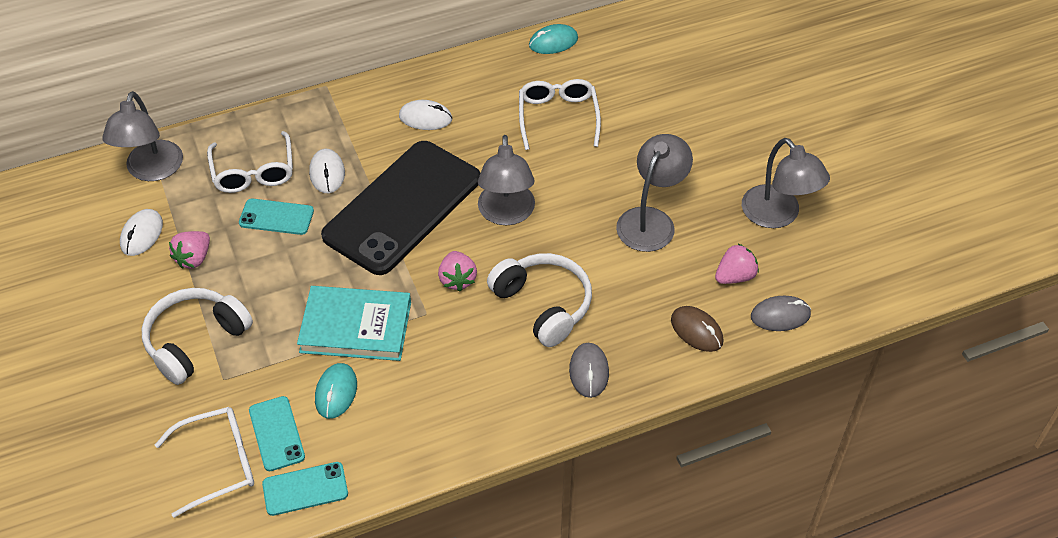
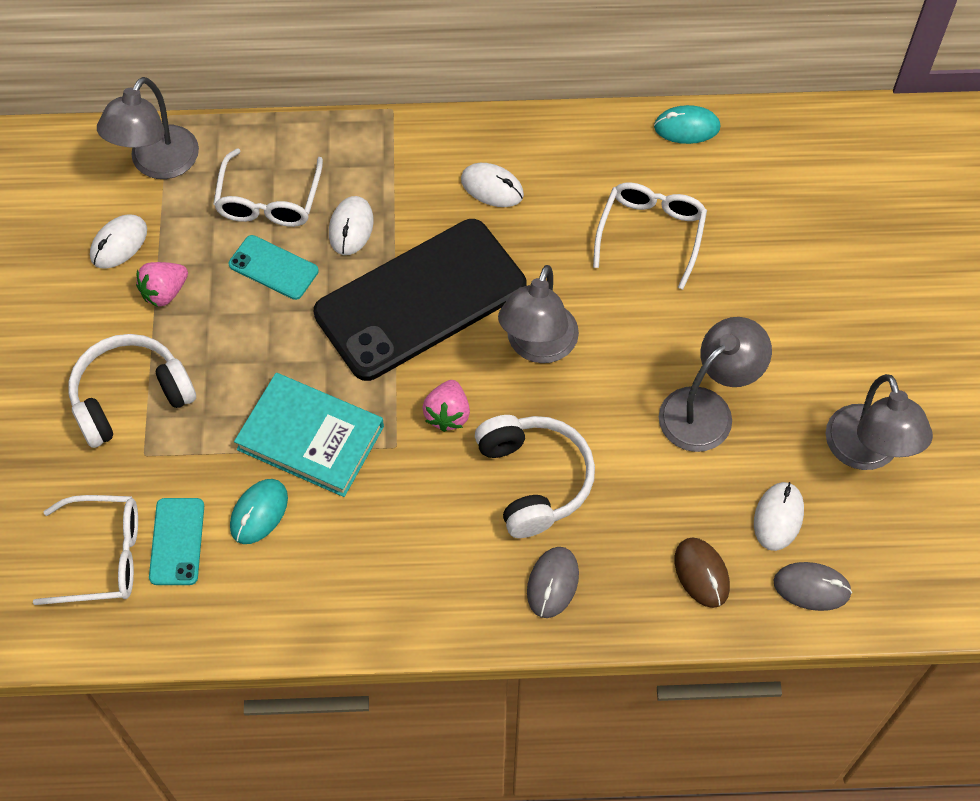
camera: 20 degrees right, 10 degrees up
(305, 489) = (183, 619): turquoise phone -> none
(735, 276) = (778, 517): pink strawberry -> white mouse

